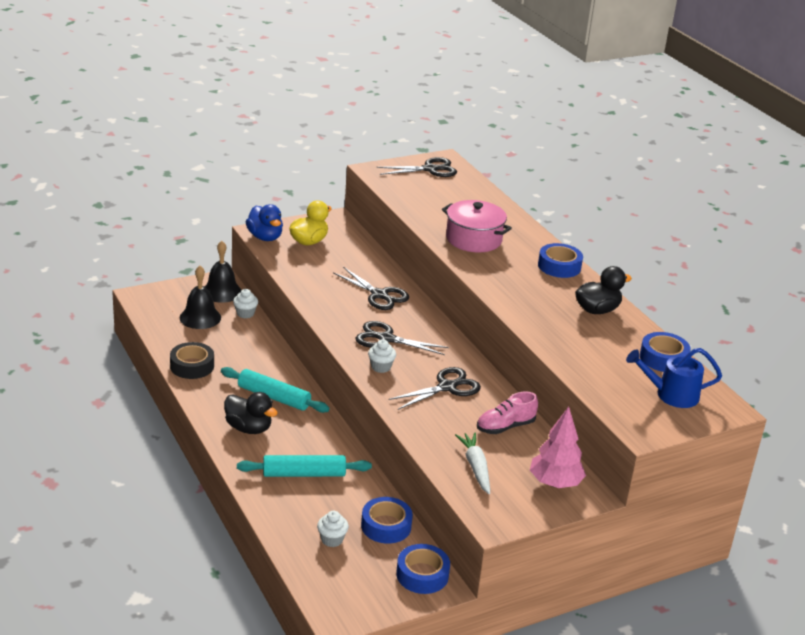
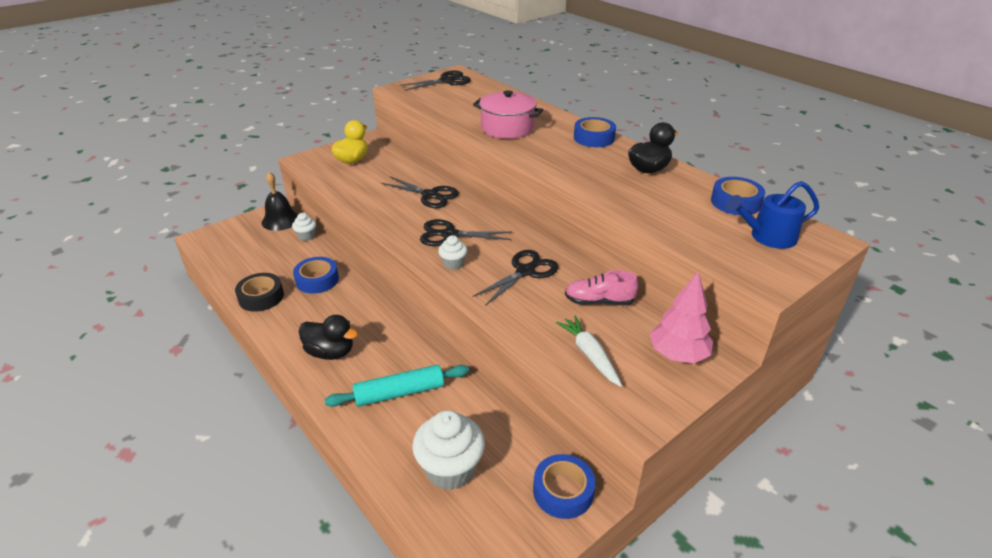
camera: 10 degrees left, 5 degrees up
(200, 317) = (263, 247): black bell -> none
(265, 237) = (311, 163): blue duck -> none
(274, 397) = (350, 313): turquoise rolling pin -> none
(332, 539) = (450, 469): white cupcake -> white cupcake, size x1.95
(386, 526) = (503, 436): blue tape -> blue tape (317, 280)
(505, 427) = (599, 301): pink shoe -> pink shoe turned 45 degrees clockwise

